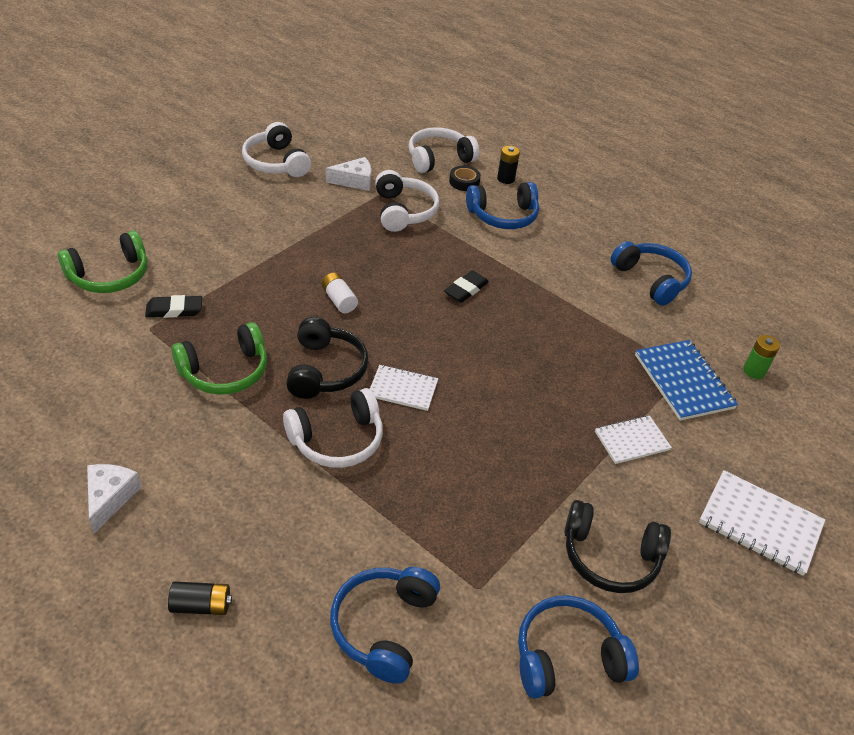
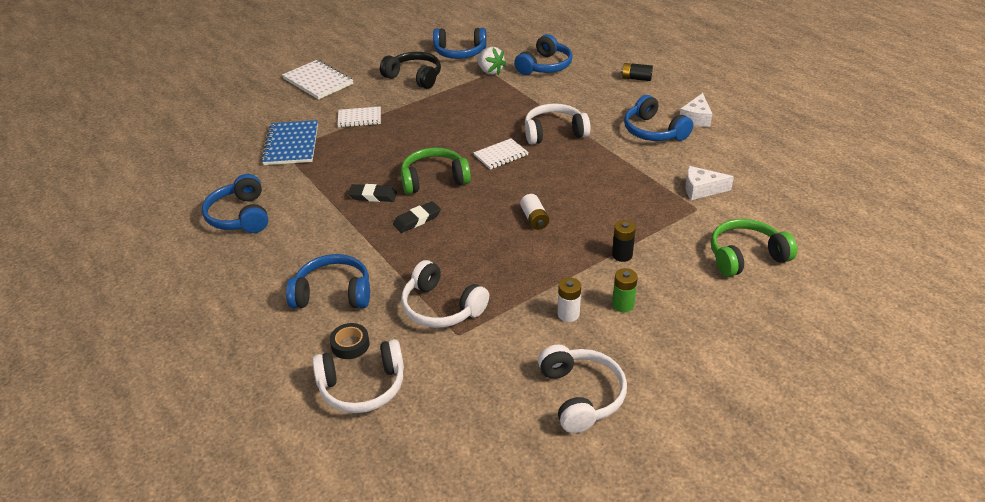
camera: 160 degrees left, 5 degrees down
(174, 310) = (679, 221): black eraser -> black eraser (373, 196)
(186, 458) = (653, 131): none -> blue headphones
(225, 371) = (631, 175): green headphones -> green headphones (434, 179)
(291, 213) = (568, 314): none -> white battery
(325, 370) = (555, 170): black headphones -> none
(354, 181) = (485, 356): white cheese -> white cheese (701, 189)
(403, 389) = (501, 155): white notebook -> white notebook turned 60 degrees counterclockwise
(404, 211) = (441, 307): white headphones -> white headphones turned 60 degrees counterclockwise
(483, 593) = (490, 71): none -> white strawberry
(506, 179) = (295, 346): black battery -> black battery (622, 255)
(754, 371) = (231, 146): green battery -> green battery (623, 305)

